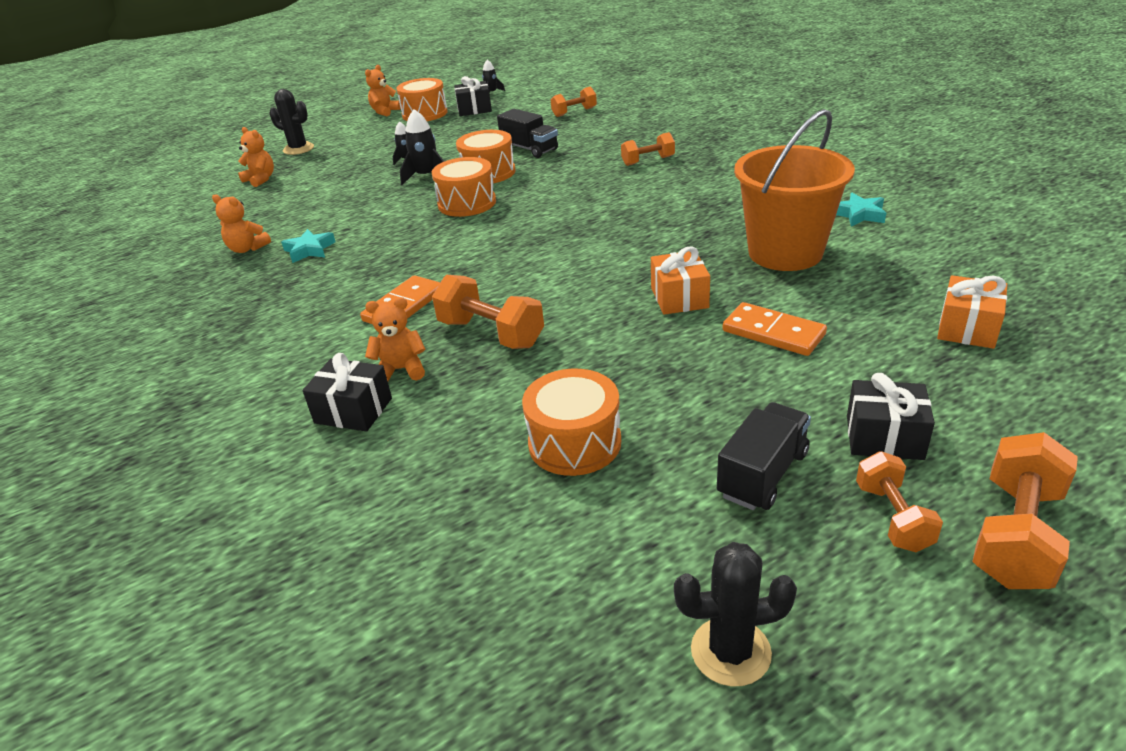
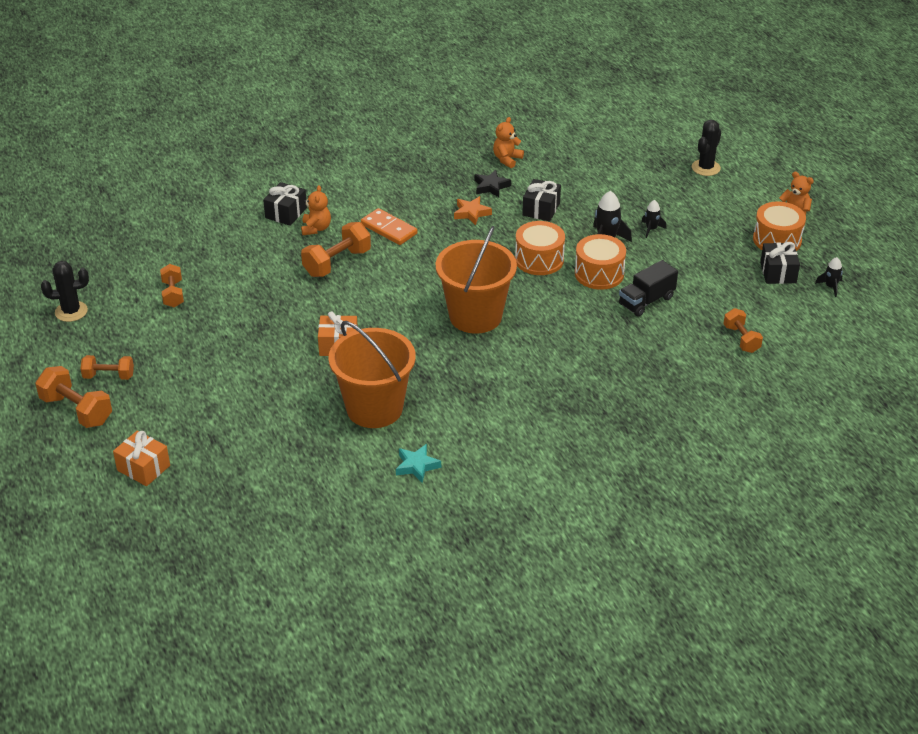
camera: 95 degrees right, 5 degrees up
(260, 179) = (639, 153): orange teddy bear -> none
(309, 250) = (491, 186): turquoise star -> black star
(369, 254) = (471, 213): none -> orange star
(574, 443) = (217, 285): orange drum -> none
(583, 222) = (475, 316): none -> orange bucket
(648, 161) = (585, 369): orange dumbbell -> orange dumbbell (173, 294)
(730, 651) = (71, 311): black cactus -> black cactus turned 75 degrees clockwise
(762, 474) = (159, 343): black truck -> none
(773, 333) = (276, 376): orange domino -> none
(884, 437) = (161, 391): black gift -> black gift (541, 209)
(967, 328) = (236, 462): orange gift -> orange gift (143, 468)

